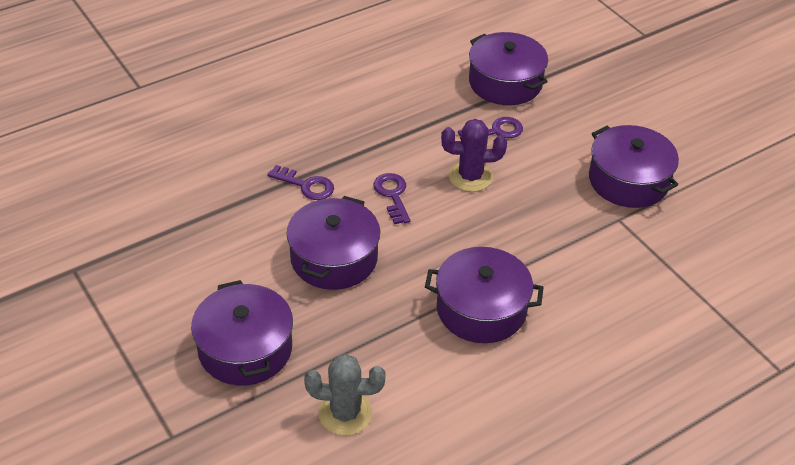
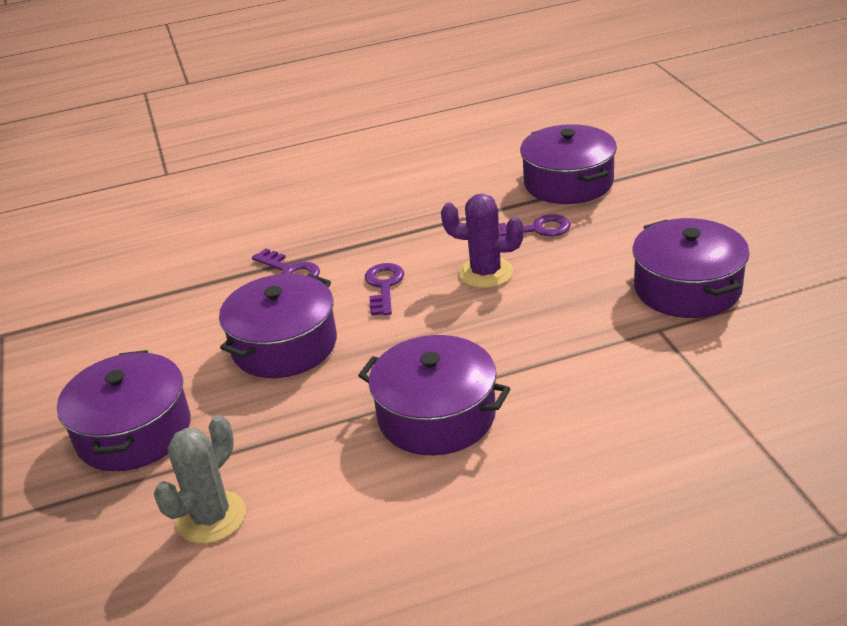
camera: 20 degrees right, 10 degrees down
(345, 413) = (211, 517): grey cactus -> grey cactus turned 75 degrees counterclockwise

